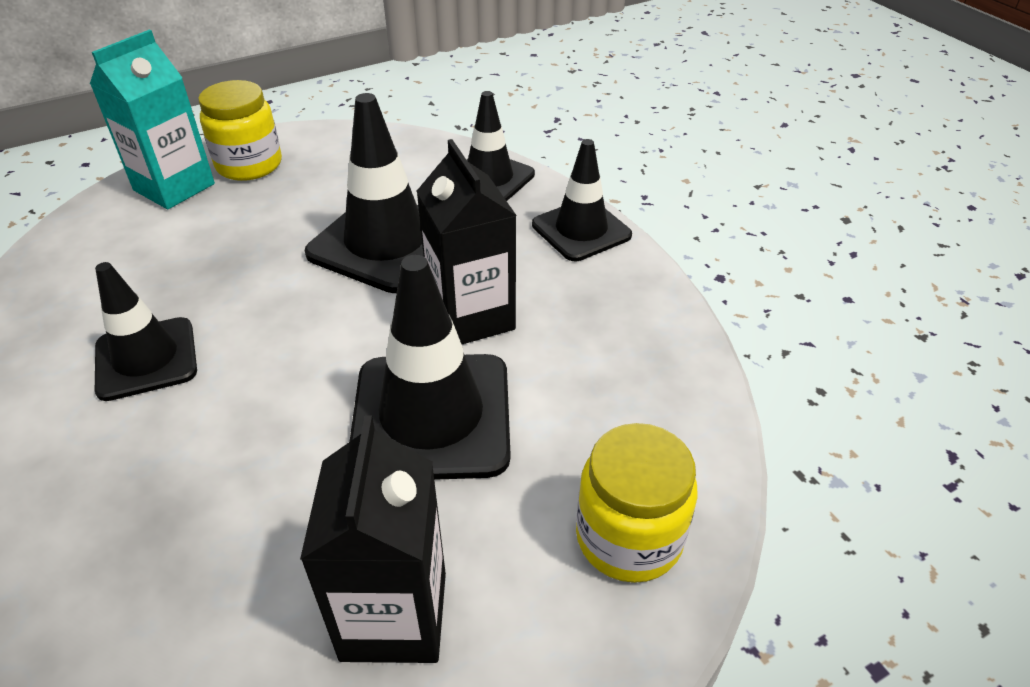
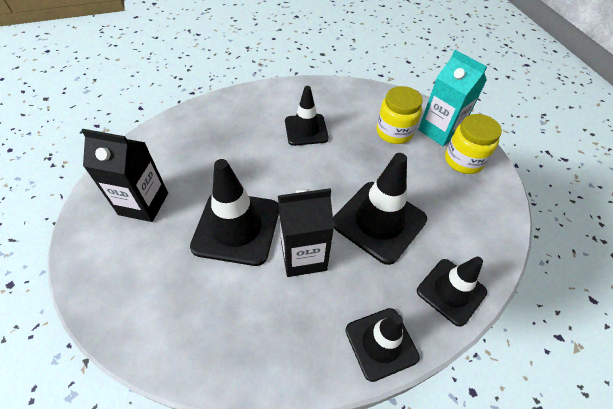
camera: 100 degrees right, 10 degrees up
(628, 537) = (131, 298): yellow jar -> yellow jar (394, 132)

